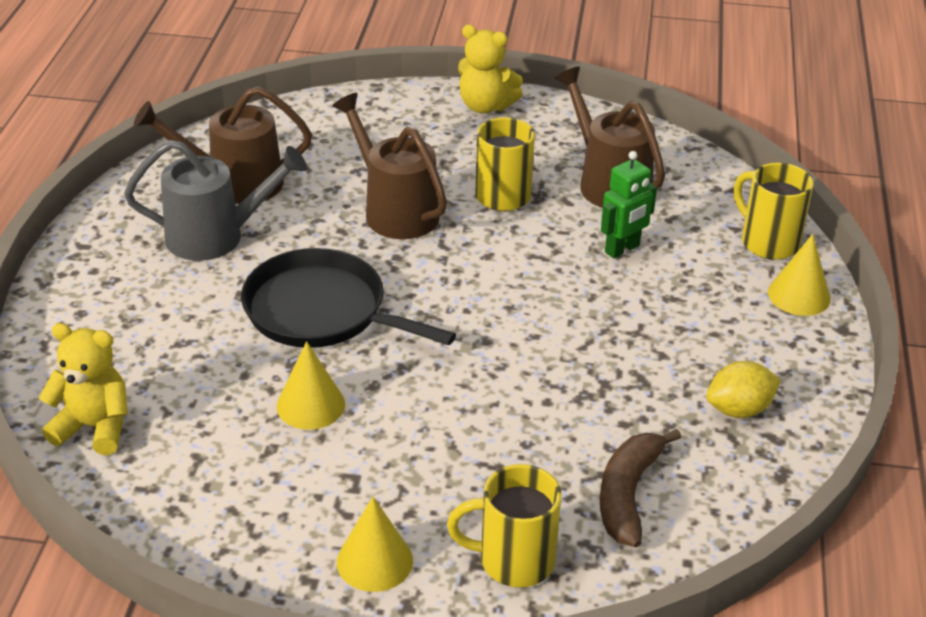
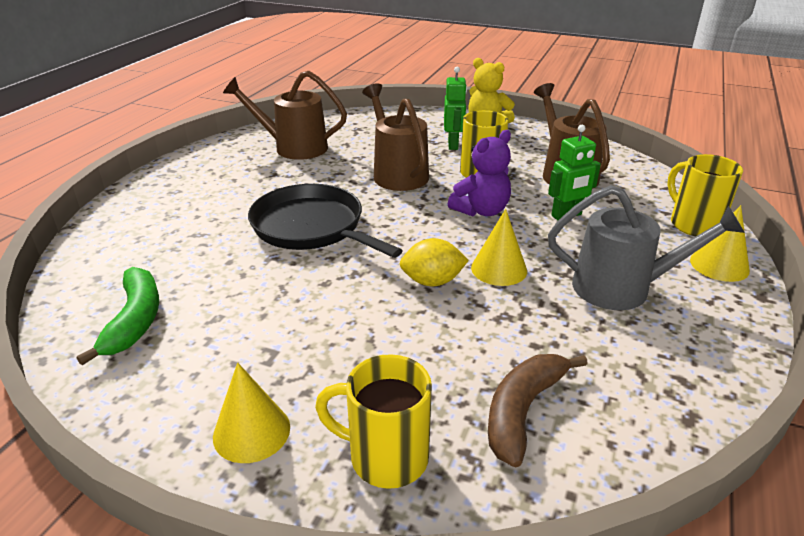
camera: 15 degrees right, 5 degrees down
(94, 427) = (93, 281): yellow teddy bear -> none
(178, 467) = (135, 321): none -> green banana
(216, 236) = (263, 174): grey watering can -> grey watering can (623, 288)
(310, 405) = (267, 290): yellow cone -> yellow cone (499, 269)
(452, 150) = (453, 145): none -> green robot
(520, 256) = (481, 211): none -> purple teddy bear
(739, 409) = (651, 349): yellow lemon -> yellow lemon (432, 281)

